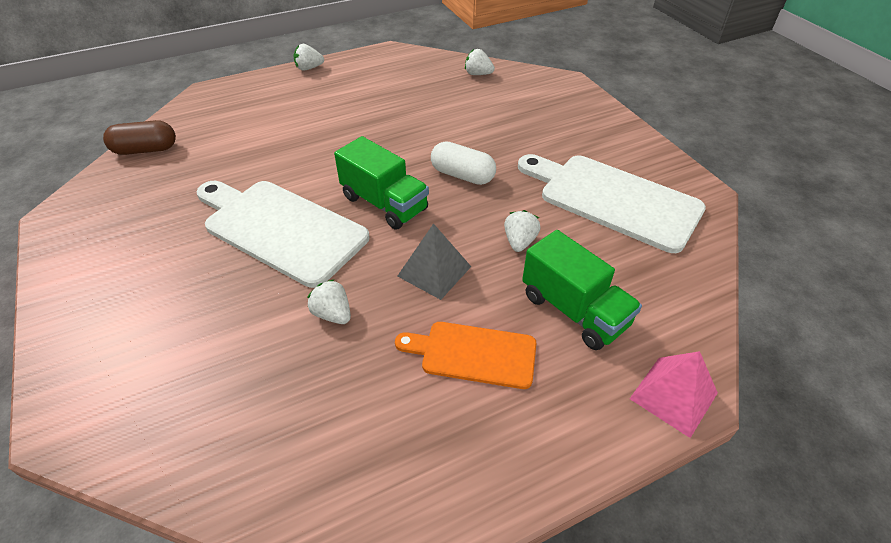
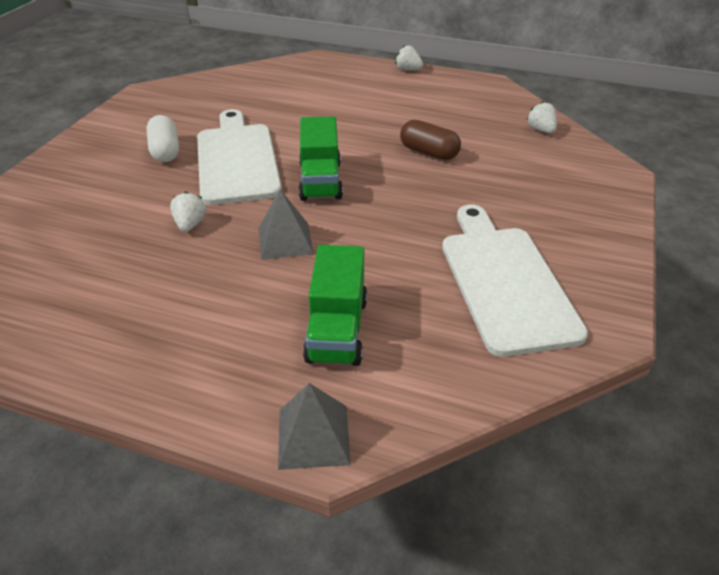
camera: 45 degrees right, 5 degrees down
(145, 150) = (235, 77): brown capsule -> brown capsule (429, 152)
(462, 175) = (405, 194): white capsule -> white capsule (165, 151)
(473, 354) = (228, 303): orange cutting board -> none
(519, 242) = (373, 261): white strawberry -> none
(673, 396) = (313, 436): pink pyramid -> grey pyramid

